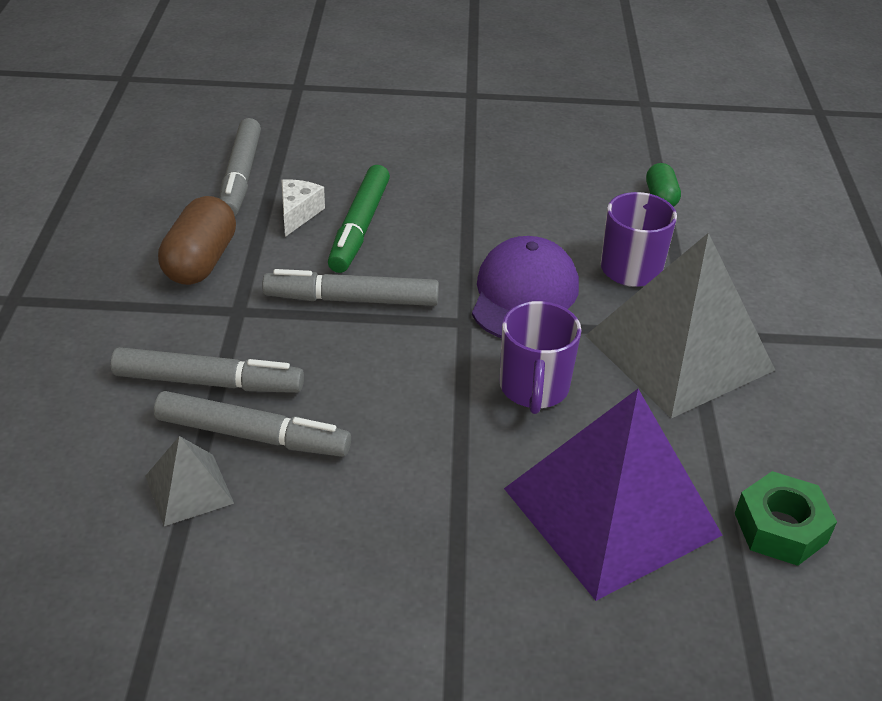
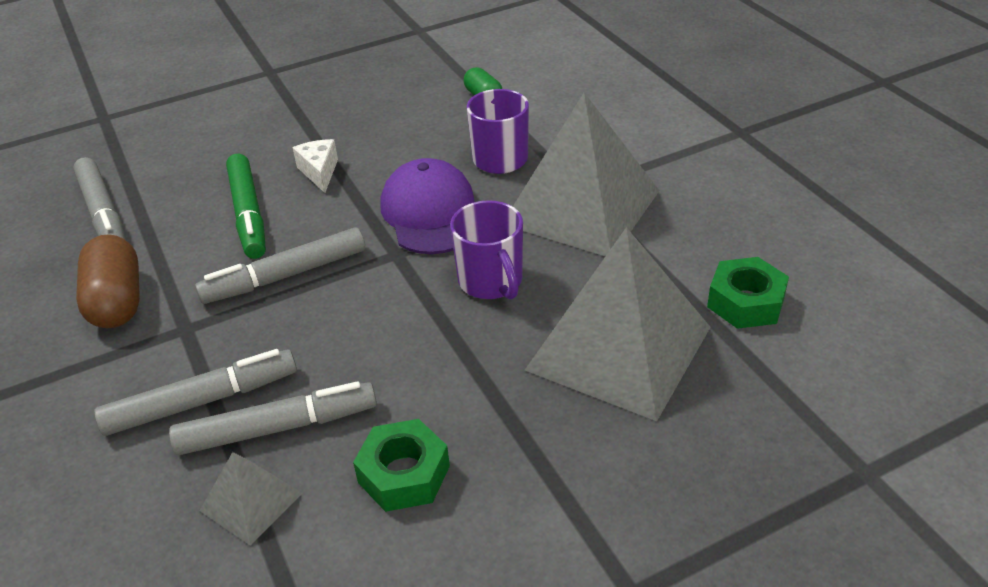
camera: 25 degrees left, 0 degrees up
(298, 214) = (183, 224): white cheese -> white cheese (319, 172)
(328, 530) = (404, 474): none -> green nut
(611, 511) = (619, 348): purple pyramid -> grey pyramid

